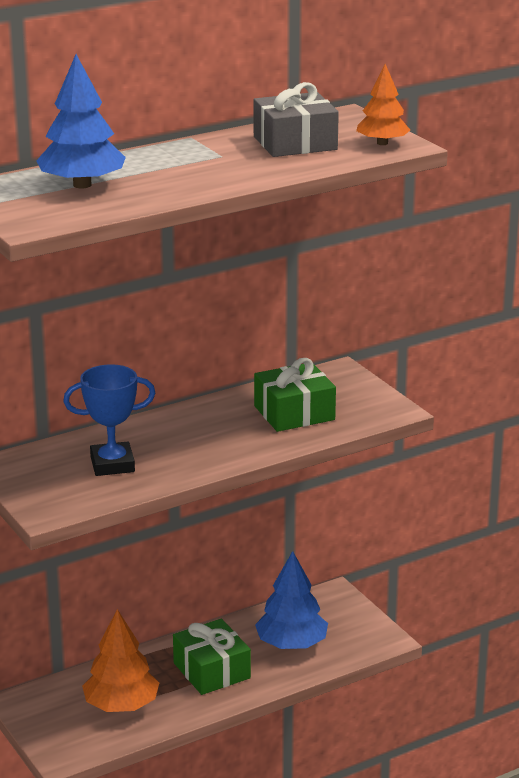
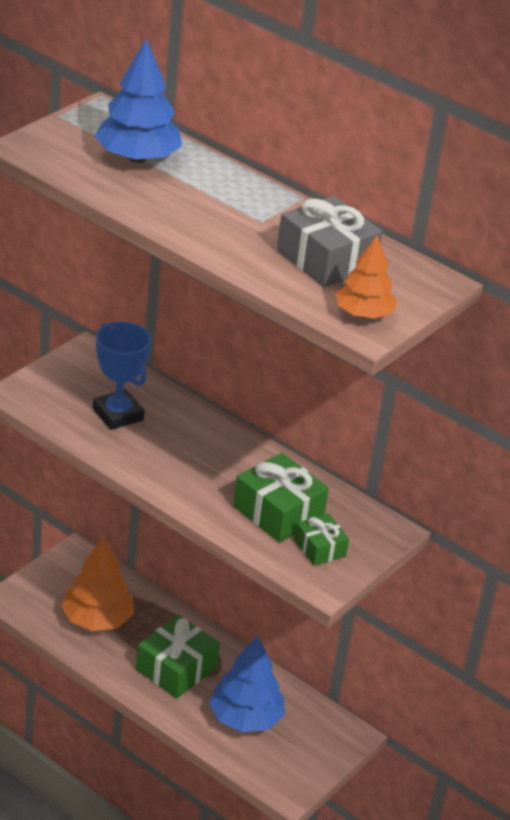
camera: 65 degrees right, 10 degrees up
(349, 404) = (320, 548): none -> green gift

